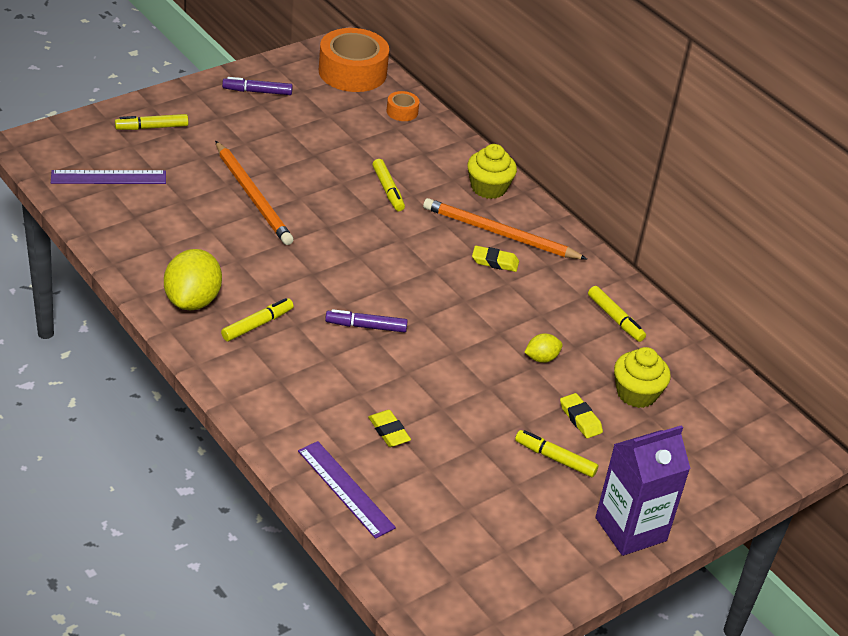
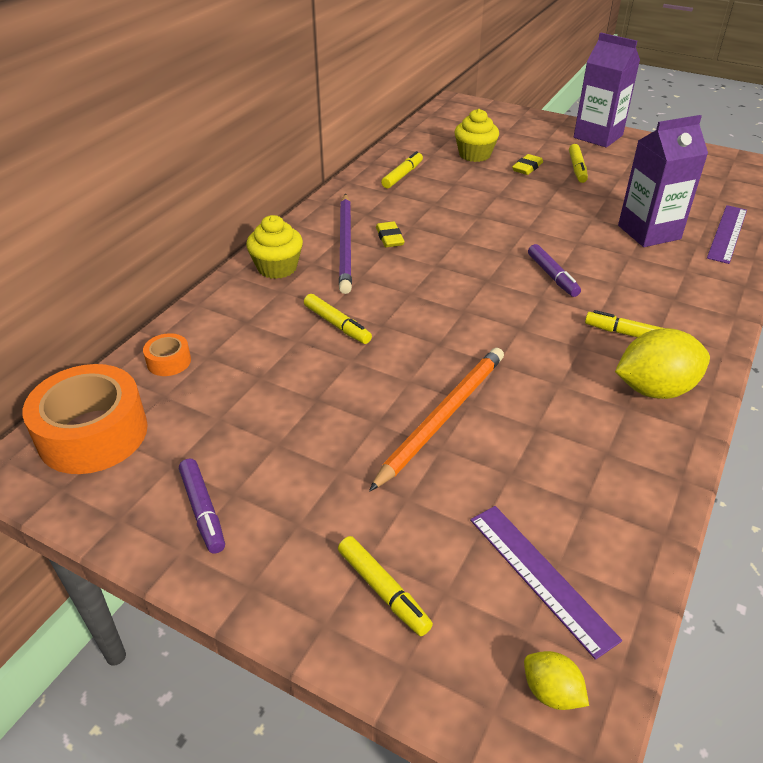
camera: 110 degrees left, 0 degrees up
(388, 190) = (337, 325): yellow marker -> yellow marker turned 90 degrees clockwise
(389, 431) = (649, 232): yellow eraser -> purple carton
(500, 234) = (346, 245): orange pencil -> purple pencil
(541, 358) = (485, 193): yellow lemon -> yellow lemon (551, 692)

